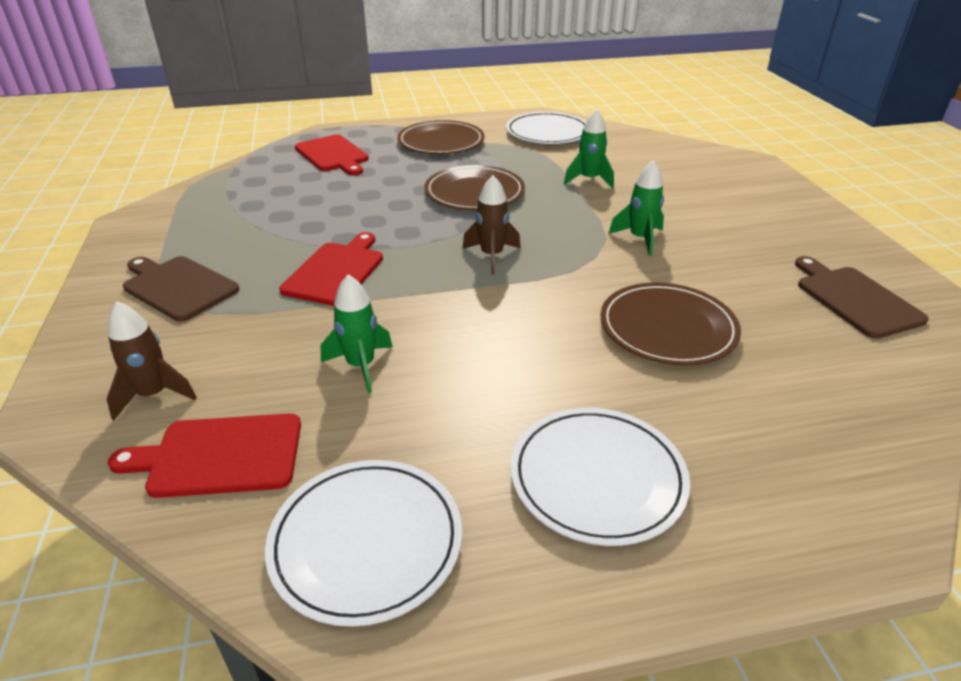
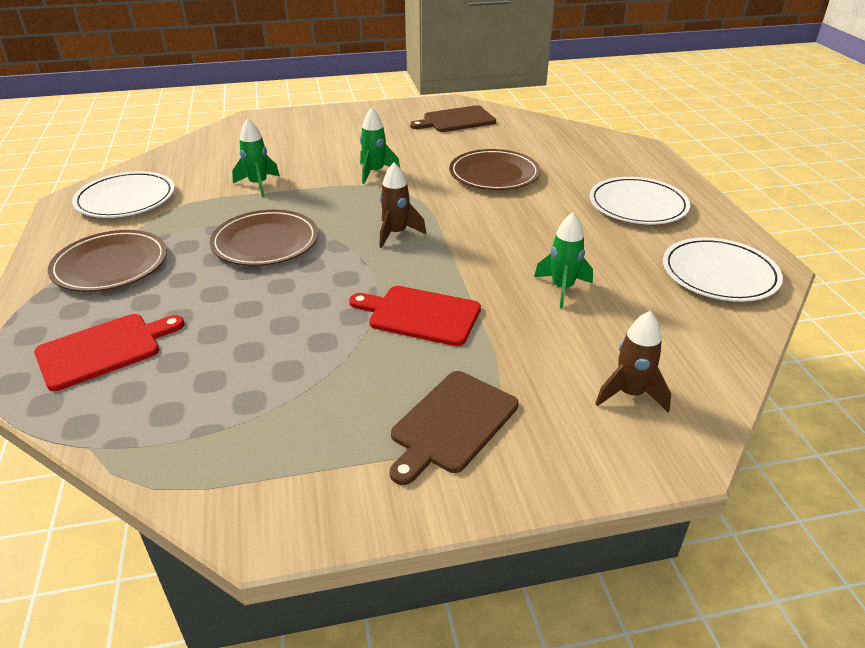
camera: 90 degrees left, 0 degrees up
(220, 456) = (681, 341): red cutting board -> none

